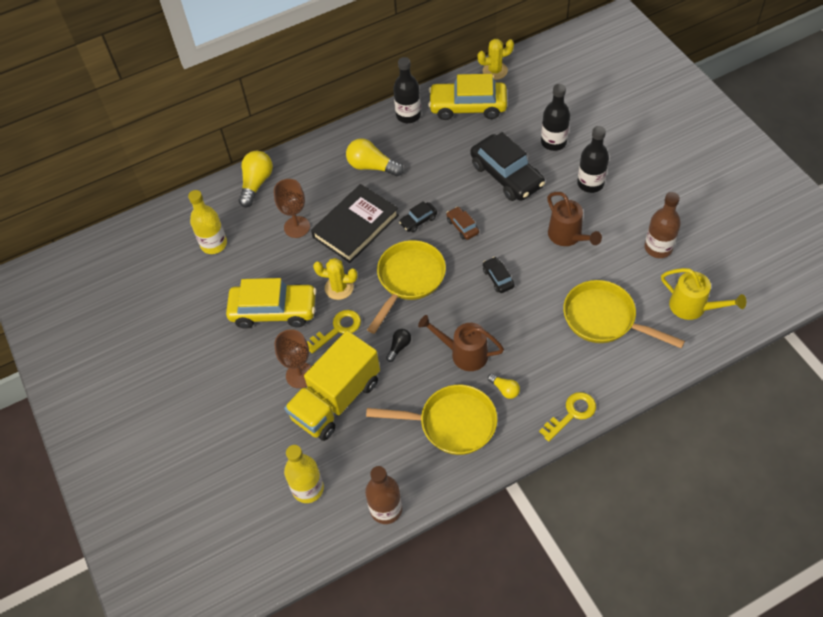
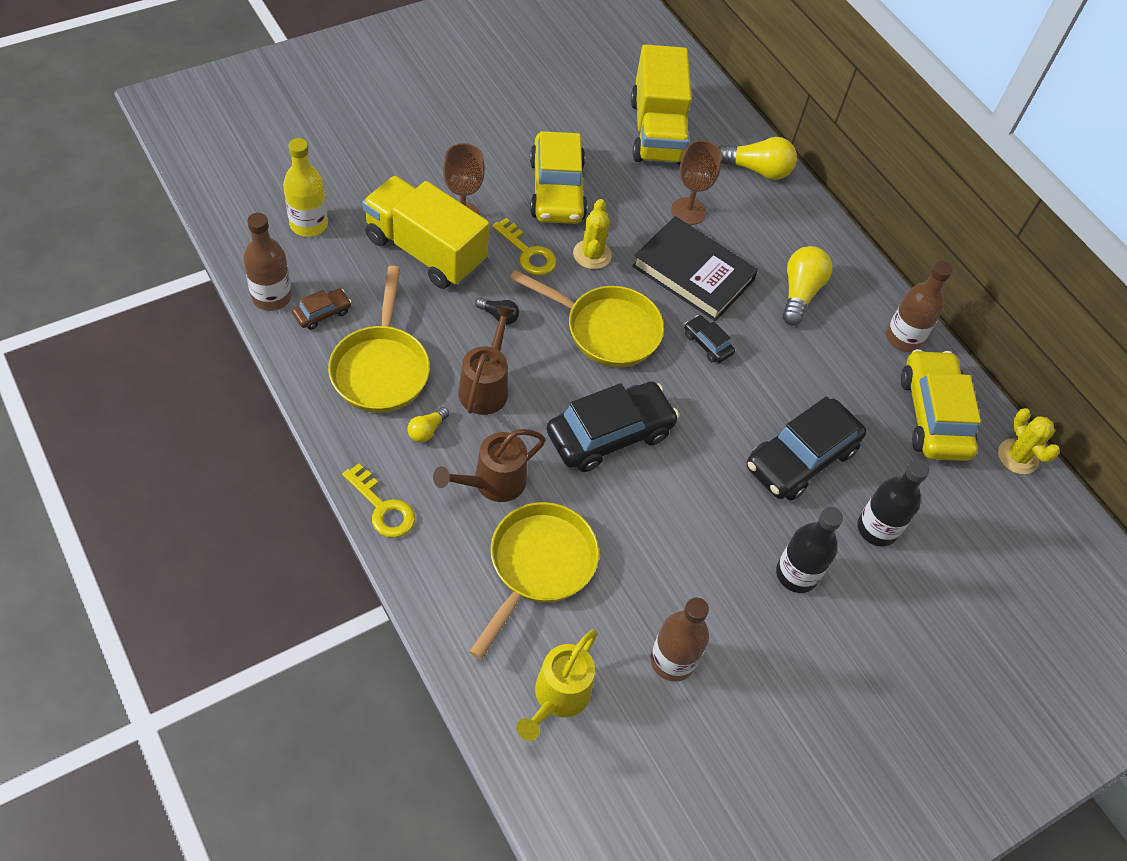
camera: 75 degrees right, 0 degrees up
(214, 244) = (657, 131): yellow bottle -> yellow truck
(408, 115) = (903, 338): black bottle -> brown bottle
(462, 226) = (700, 396): brown car -> brown car (322, 313)
(498, 278) = (610, 434): black car -> black car, size x2.17
(568, 237) = (688, 532): brown watering can -> brown watering can (492, 483)

